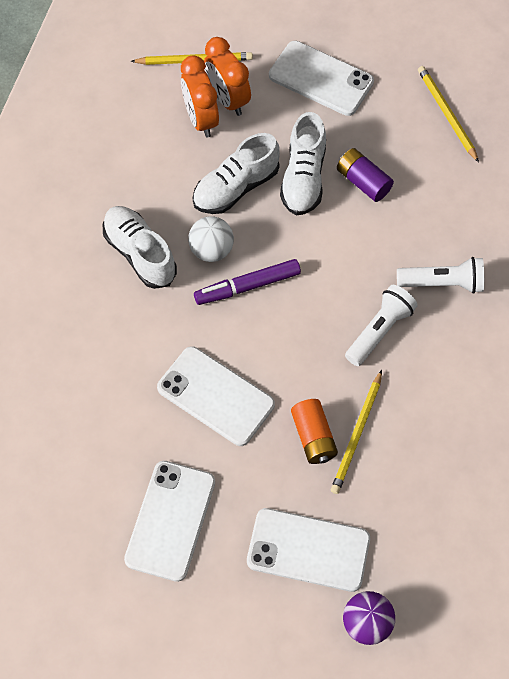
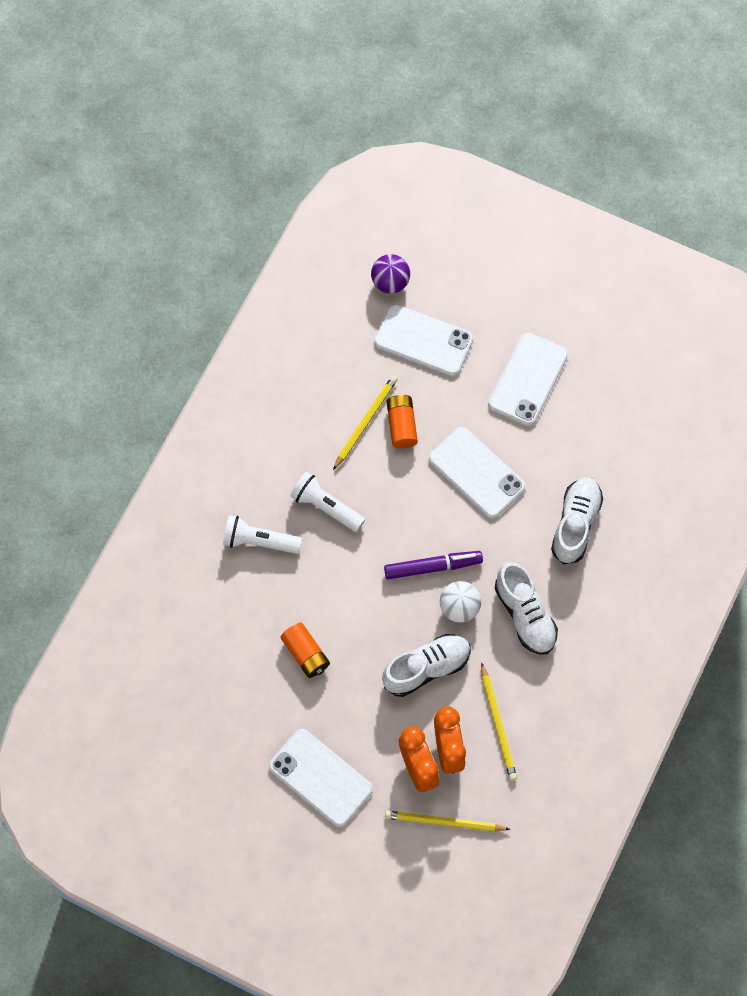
camera: 170 degrees left, 5 degrees up
(303, 178) = (361, 667): white shoe -> white shoe (575, 524)
(363, 182) = (305, 654): purple battery -> orange battery
(379, 330) = (326, 507): white flashlight -> white flashlight turned 75 degrees clockwise
(446, 114) = (207, 715): yellow pencil -> yellow pencil (498, 724)

